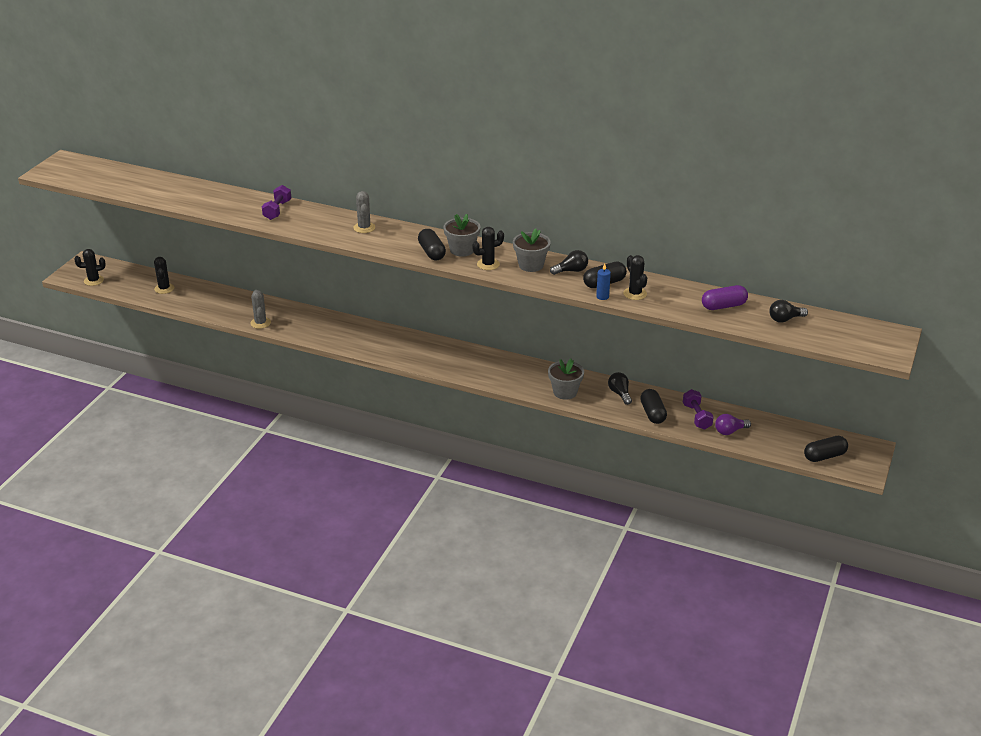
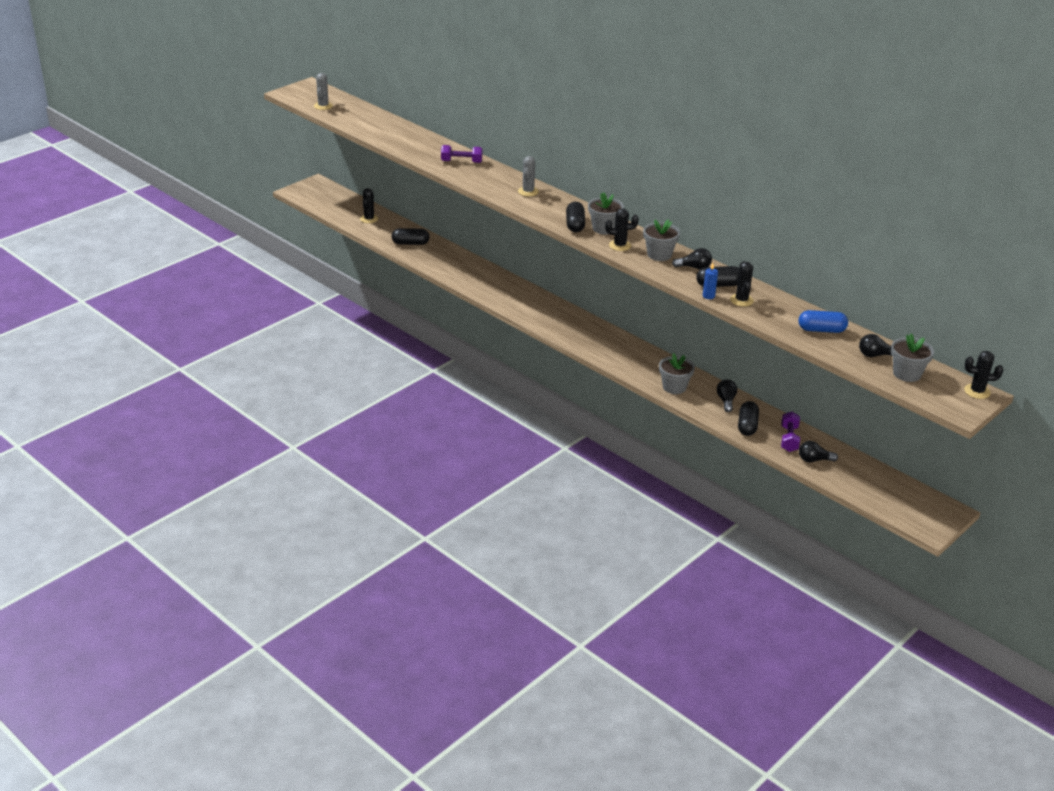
camera: 20 degrees right, 0 degrees up
(94, 280) = (314, 200): black cactus -> black cactus (977, 391)
(260, 323) = (434, 265): grey cactus -> grey cactus (323, 106)
(277, 210) = (461, 161): purple dumbbell -> purple dumbbell turned 60 degrees clockwise
(723, 306) = (821, 330): purple capsule -> blue capsule
(730, 431) = (814, 460): purple light bulb -> black light bulb
(822, 330) = (907, 374): none -> grey flower pot
(824, 456) = (896, 506): black capsule -> black capsule (410, 243)

